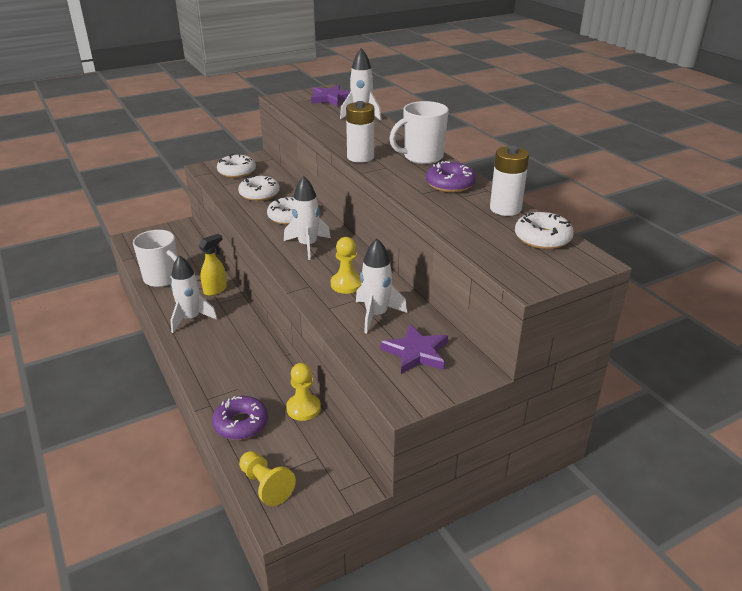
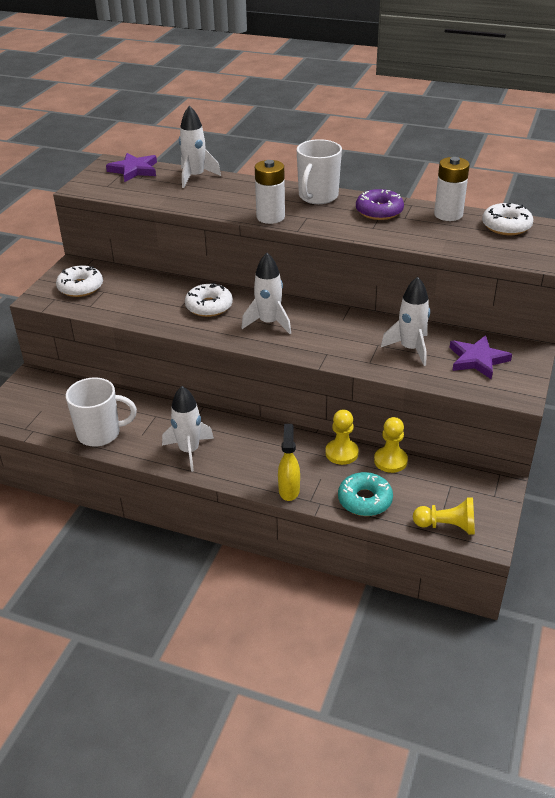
camera: 40 degrees left, 5 degrees up
(215, 290) = (169, 415): yellow spray bottle -> yellow spray bottle (289, 490)
(241, 424) = (365, 500): purple donut -> turquoise donut
(259, 194) = (144, 298): white donut -> none
(346, 284) = (352, 337): yellow pawn -> yellow pawn (341, 453)

